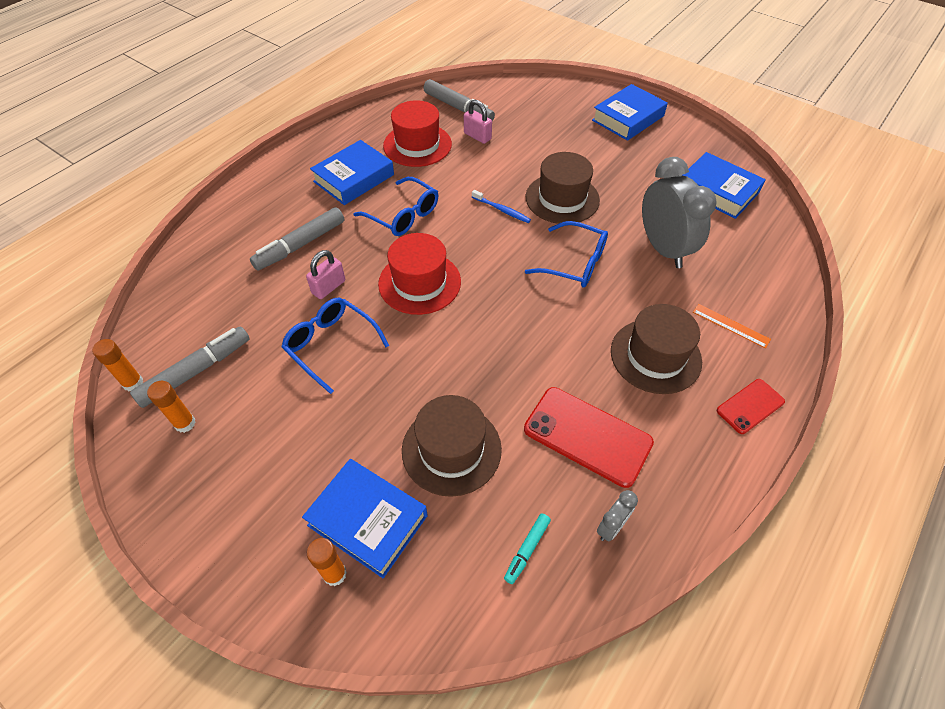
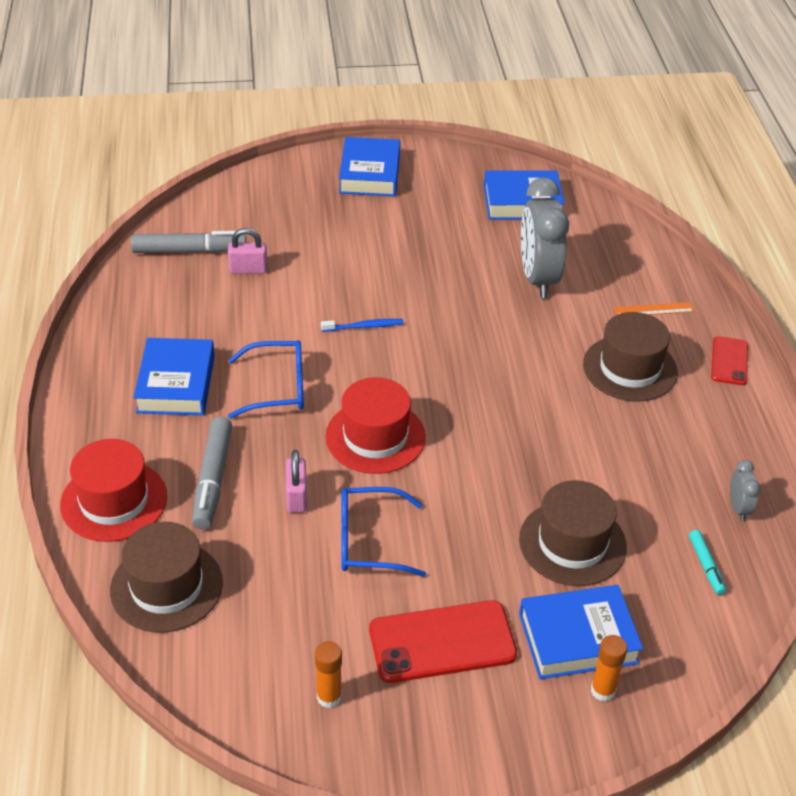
camera: 45 degrees left, 10 degrees down
(133, 383) = (227, 708): orange glue stick -> none
(196, 371) = (274, 653): grey marker -> none
(417, 145) = (197, 312): red hat -> red hat (114, 501)
(562, 198) = (404, 284): brown hat -> brown hat (166, 586)
(574, 263) = (483, 335): blue glasses -> none
(587, 436) = (652, 460): red phone -> red phone (442, 642)
(663, 249) = (538, 278): grey clock -> grey clock turned 120 degrees counterclockwise

